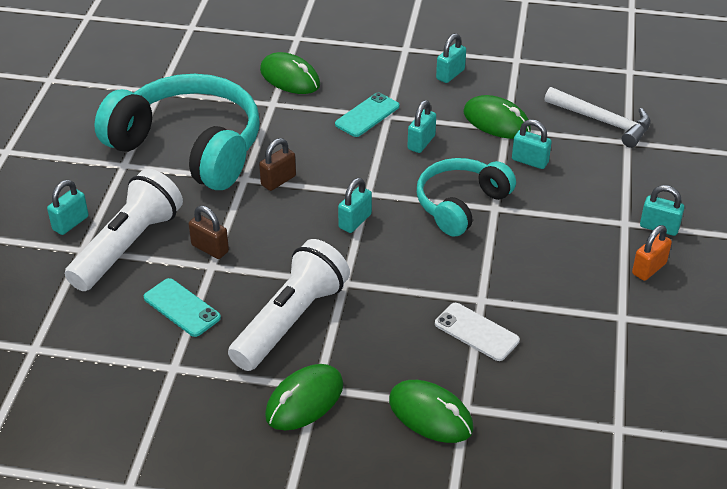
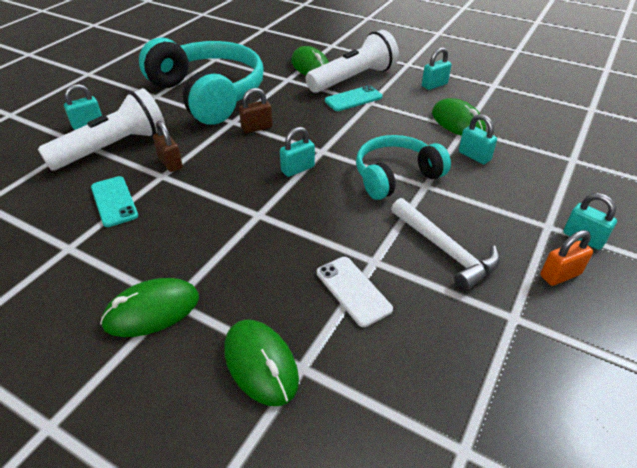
camera: 20 degrees right, 0 degrees up
(291, 320) = (192, 234): white flashlight -> white flashlight (353, 79)
(421, 142) = (386, 125): turquoise padlock -> none
(602, 121) = (554, 140): white hammer -> white hammer (445, 250)

